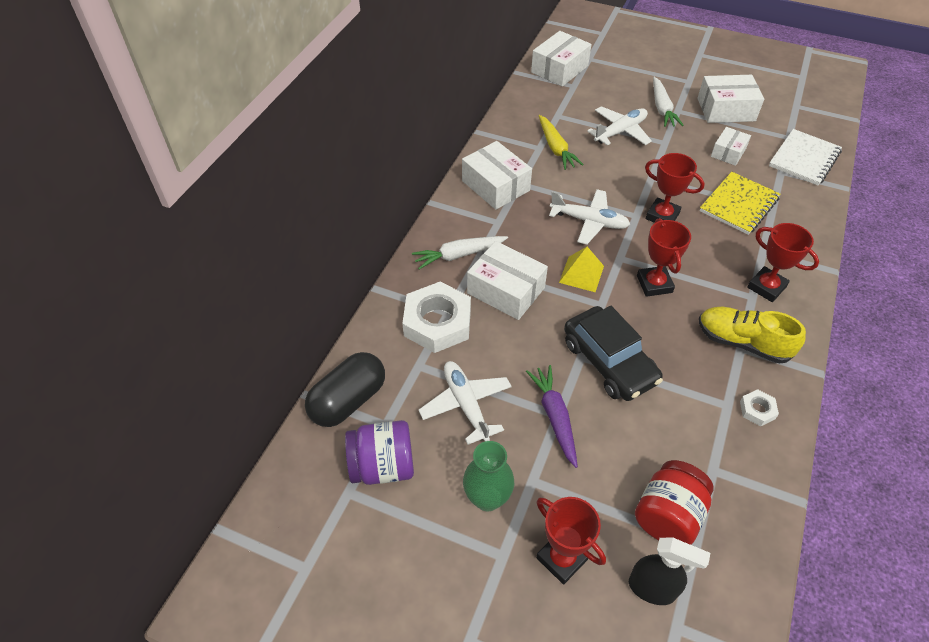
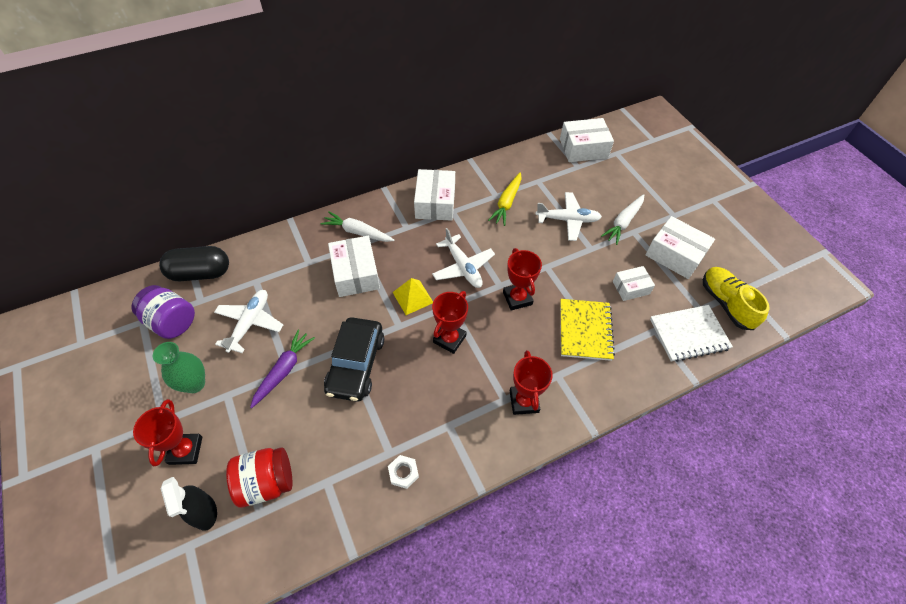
camera: 40 degrees right, 5 degrees up
(437, 323) = (295, 264): white nut -> none
(739, 205) = (585, 330): yellow notebook -> yellow notebook turned 75 degrees counterclockwise
(742, 342) = (454, 423): yellow shoe -> yellow shoe (726, 303)

